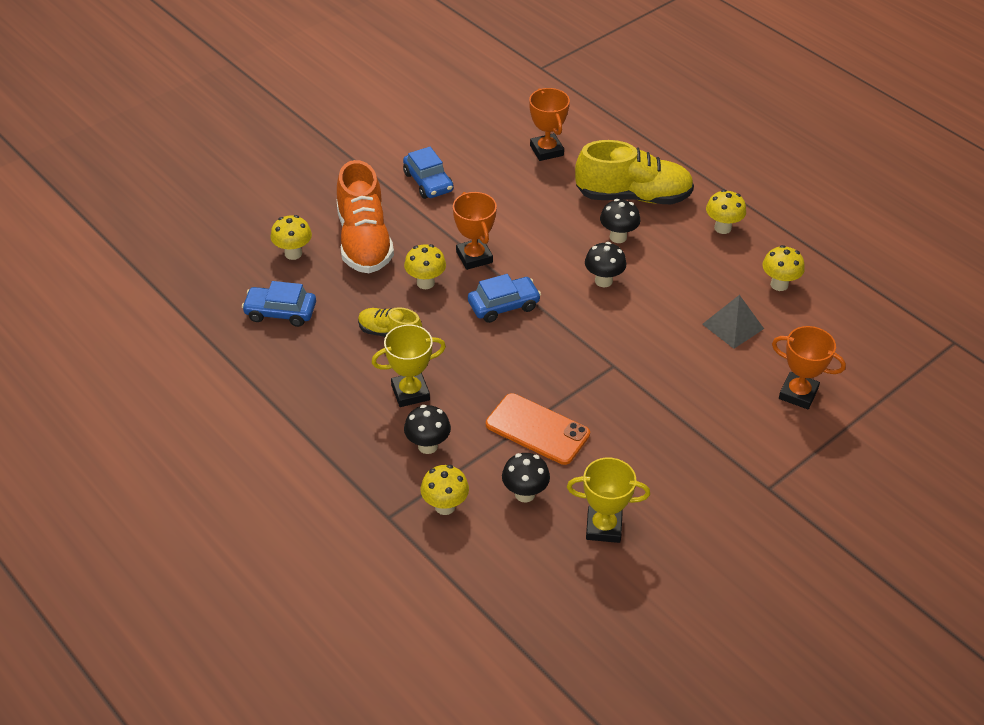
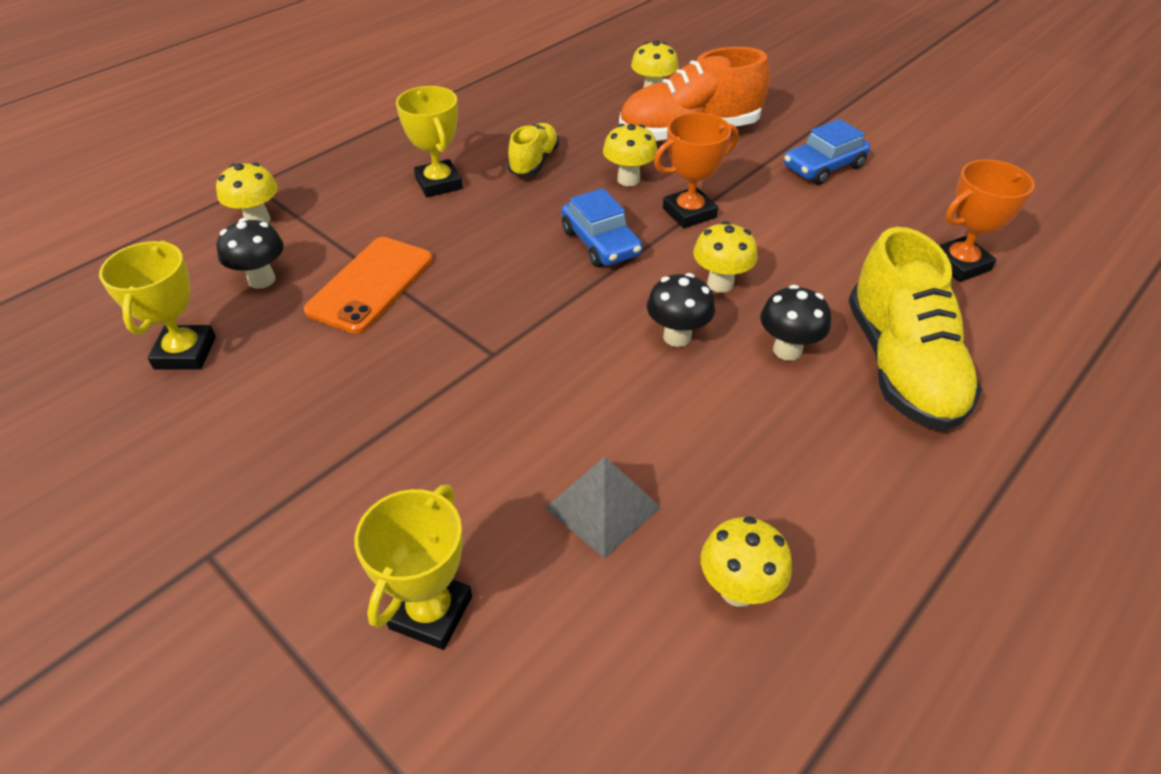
camera: 85 degrees right, 0 degrees up
(280, 312) = (558, 95): blue car -> none
(427, 446) = (353, 202): black mushroom -> none
(722, 228) = (874, 494): yellow mushroom -> yellow mushroom (720, 284)
(798, 394) = (431, 612): orange trophy -> yellow trophy

